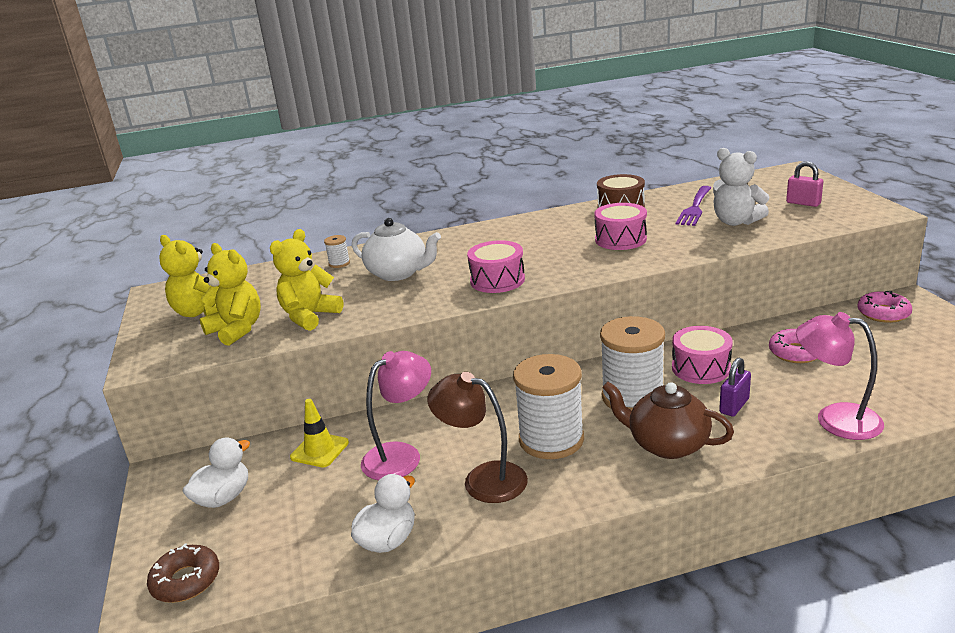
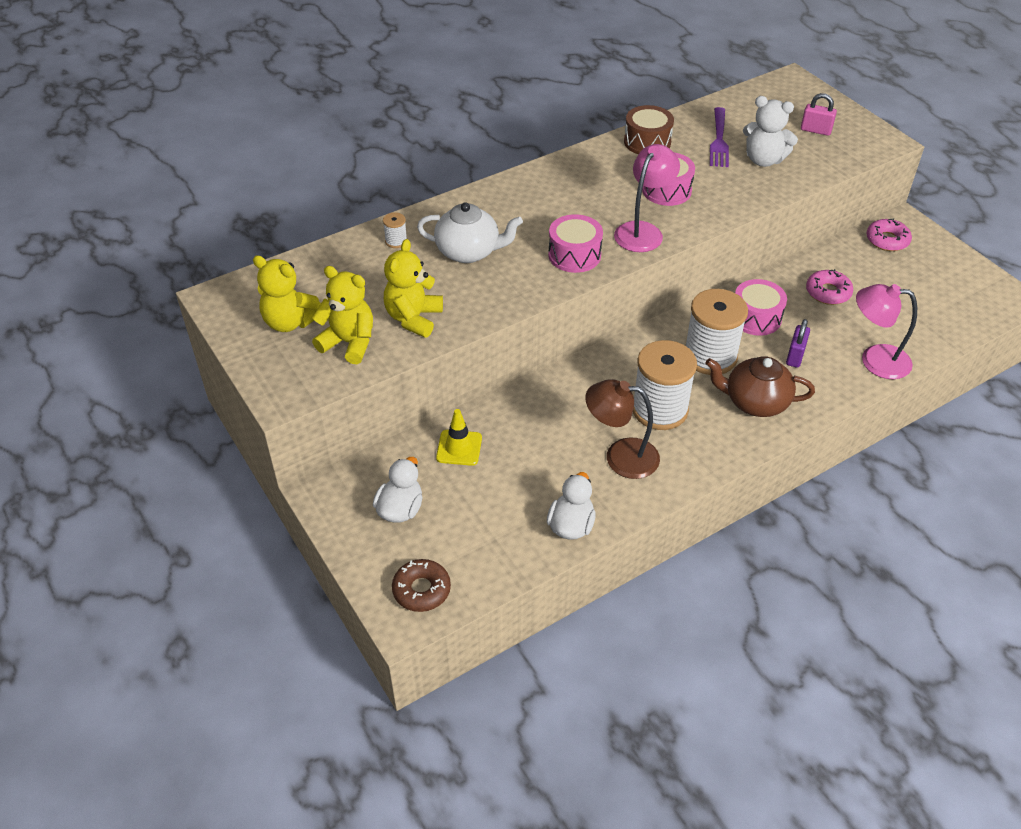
camera: 20 degrees left, 20 degrees up
(401, 455) = (537, 443): pink lamp -> pink lamp (643, 231)

